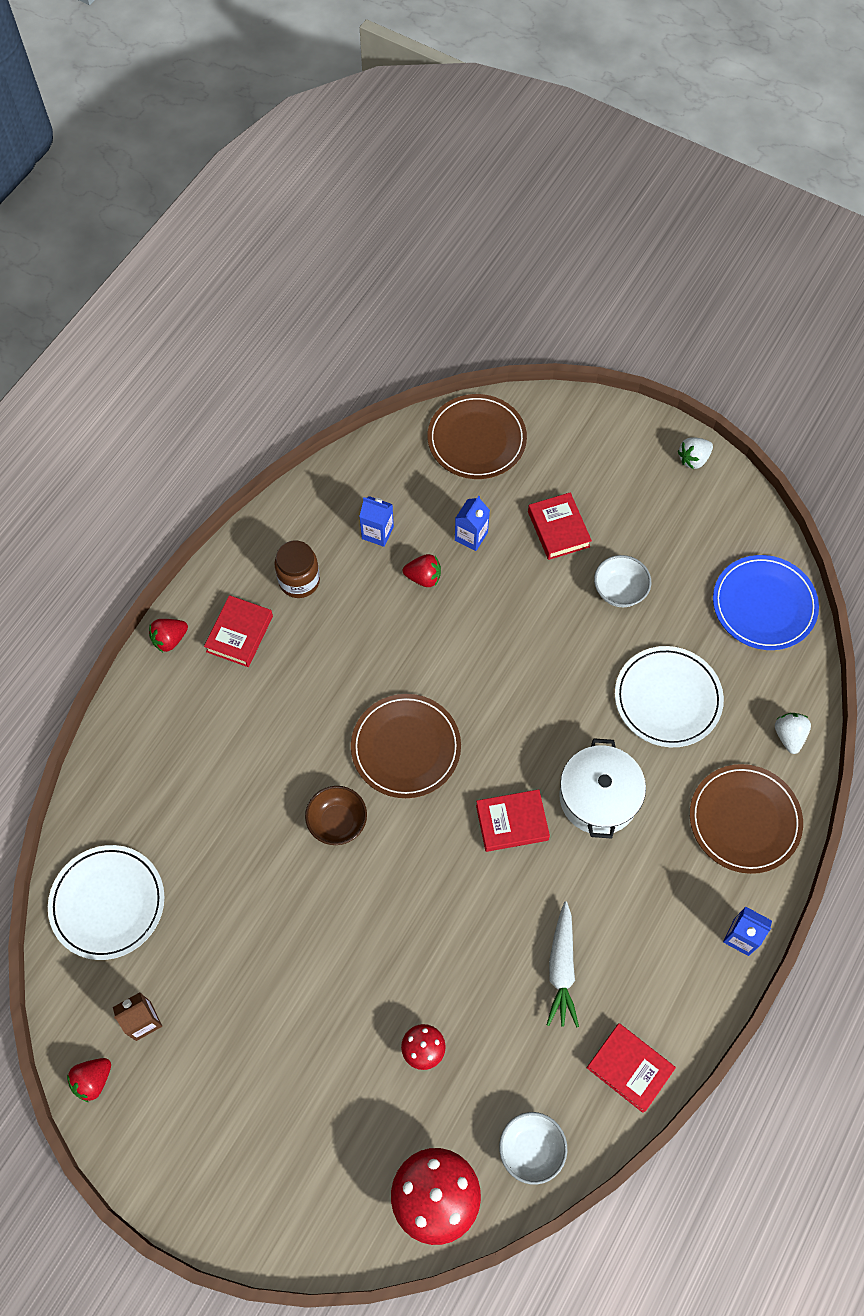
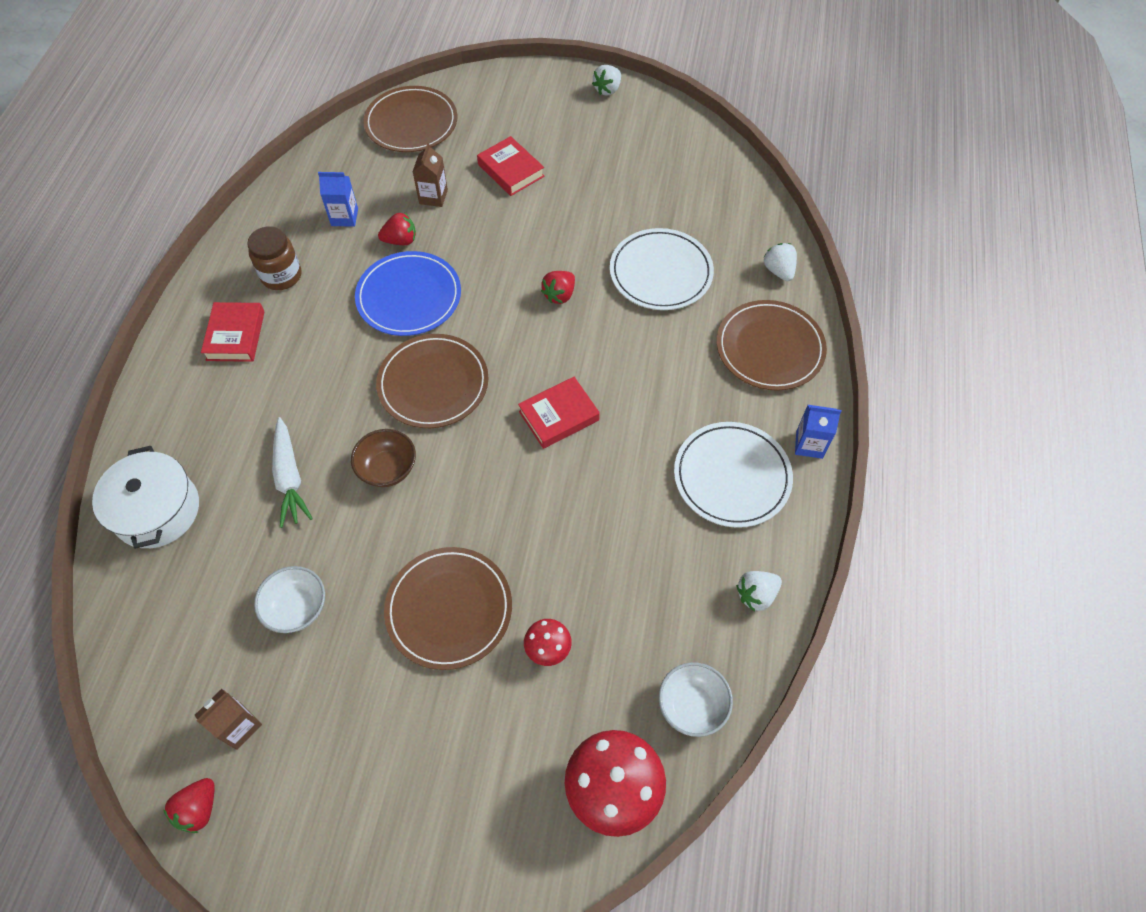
camera: 20 degrees left, 5 degrees down
(107, 903) = (166, 622): white plate -> white plate (732, 476)
(170, 639) = (165, 360): red strawberry -> red strawberry (559, 295)
(349, 980) = (449, 609): none -> brown plate
(471, 536) = (433, 197): blue carton -> brown carton
(561, 969) = (655, 527): white carrot -> white carrot (290, 478)
(598, 797) = (631, 370): white pot -> white pot (157, 510)
(619, 590) = (584, 202): white bowl -> white bowl (297, 608)
(629, 1068) = (756, 595): red book -> white strawberry
(764, 605) = (713, 178): blue plate -> blue plate (409, 297)

